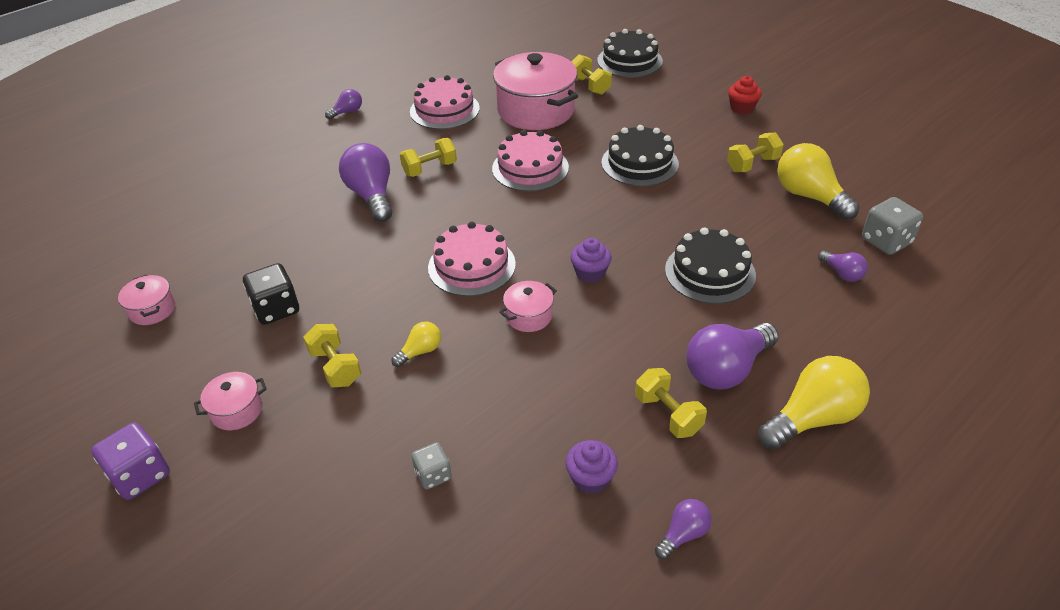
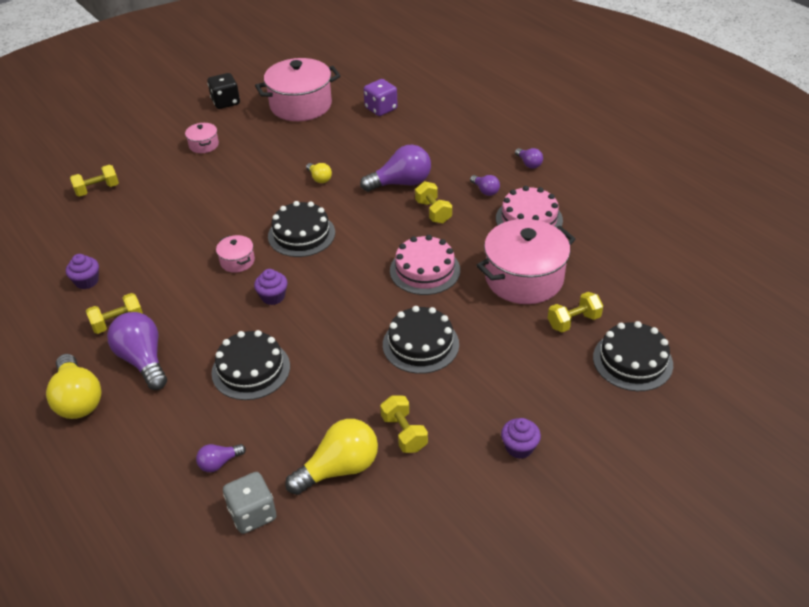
camera: 95 degrees right, 0 degrees up
(140, 475) = (172, 120): purple dice -> purple dice (381, 109)
(152, 309) = (301, 105): pink pot -> pink pot, size x2.19
(276, 309) = (285, 150): black dice -> black dice (225, 102)
(335, 367) = (223, 178): yellow dumbbell -> yellow dumbbell (97, 190)
(420, 351) = (222, 211): yellow light bulb -> yellow light bulb (319, 178)
(433, 475) = (122, 218): grey dice -> none
(471, 266) = (301, 234): pink cake -> black cake
(683, 535) = (28, 317): purple light bulb -> purple light bulb (485, 191)
(742, 108) = (519, 447): red cupcake -> purple cupcake

